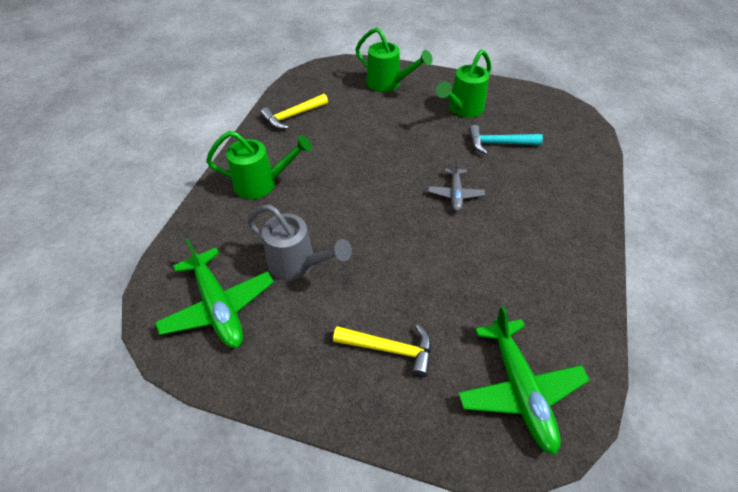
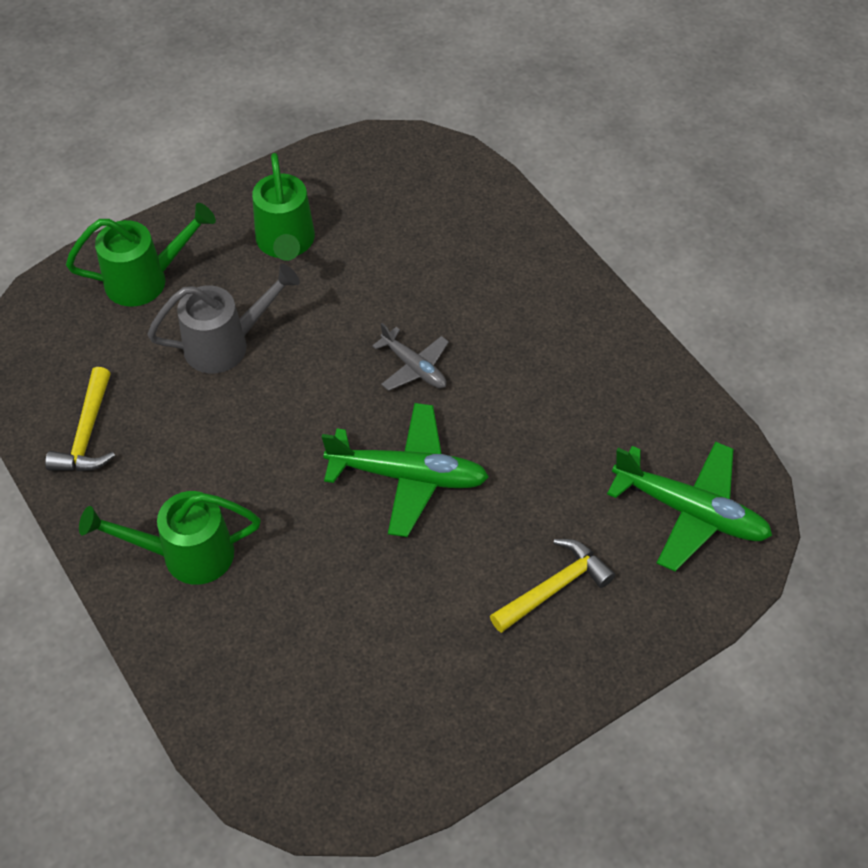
camera: 50 degrees left, 5 degrees up
(218, 306) = (346, 721): green plane -> green plane (409, 476)
(262, 184) = (186, 554): green watering can -> green watering can turned 135 degrees counterclockwise
(298, 264) = (362, 599): grey watering can -> grey watering can (226, 344)
(498, 143) = (382, 260): turquoise hammer -> none

